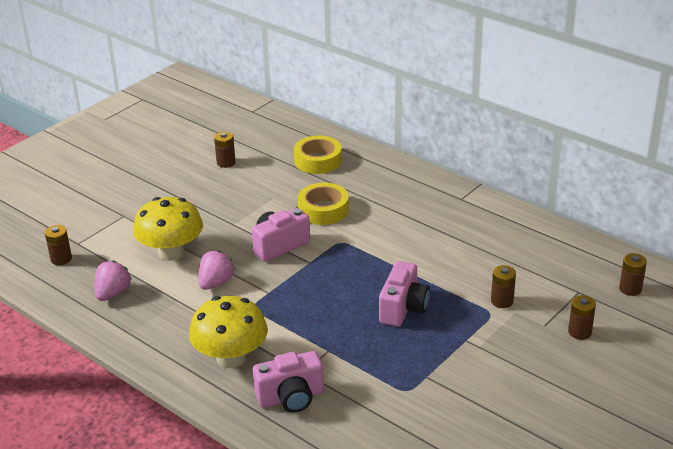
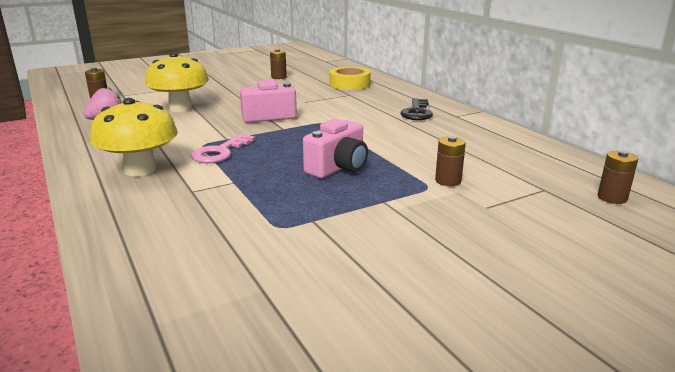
camera: 20 degrees right, 10 degrees down
(216, 283) = (191, 127): pink strawberry -> none
(281, 314) = (220, 152): none -> pink key
(291, 397) = (155, 207): pink camera -> none
(323, 210) = (327, 105): yellow tape -> none
(421, 202) = (417, 112): none -> black key
(579, 332) = (527, 220): brown battery -> none

